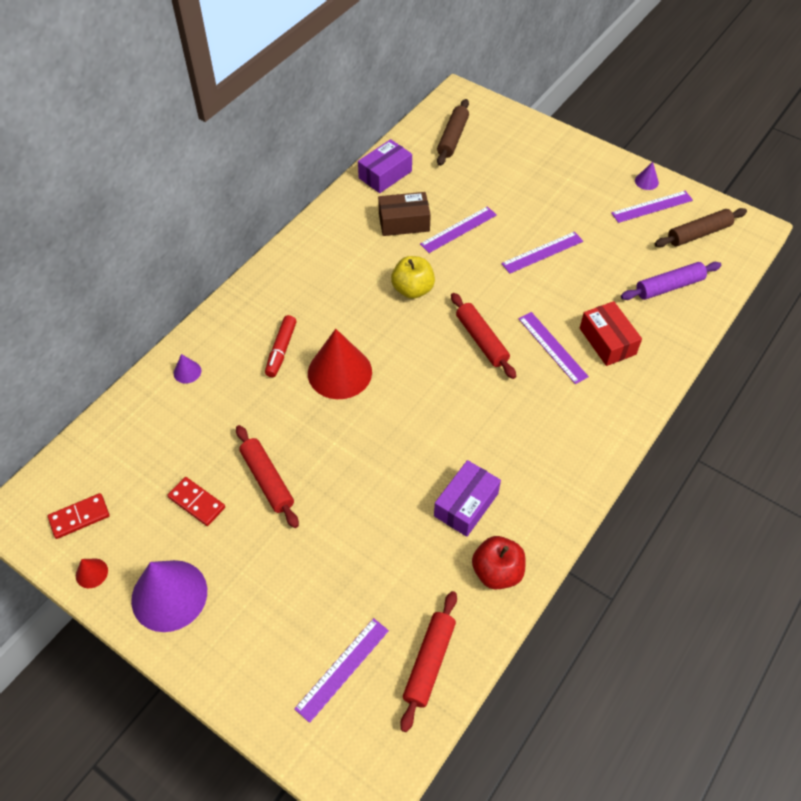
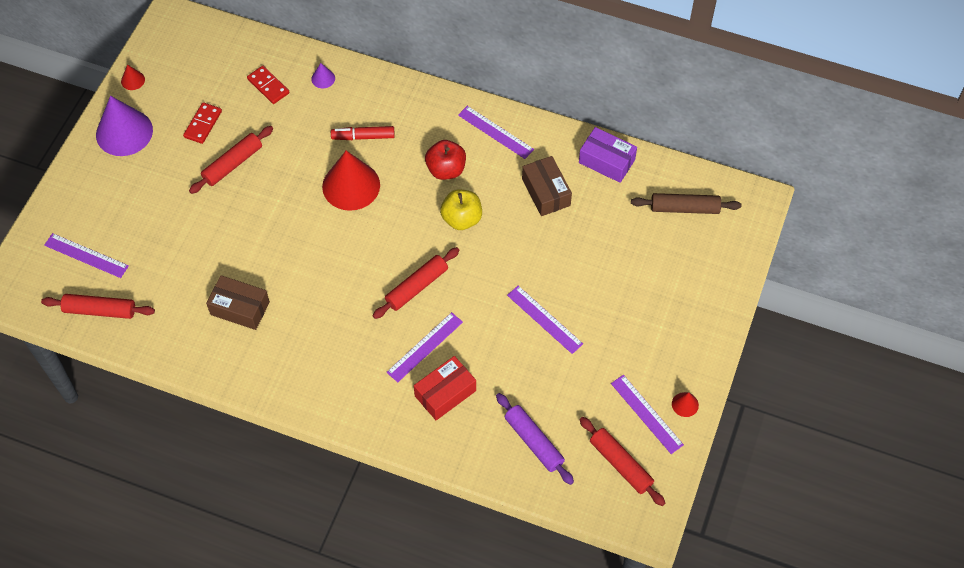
camera: 75 degrees right, 5 degrees up
(79, 517) = (175, 56): red domino -> red domino (268, 86)
(458, 229) = (552, 240): purple ruler -> purple ruler (495, 132)
(466, 505) = (240, 308): purple box -> brown box
(497, 572) = (183, 342): red apple -> red apple (446, 169)
(646, 181) = (685, 404): purple cone -> red cone
(698, 234) = (620, 464): brown rolling pin -> red rolling pin

